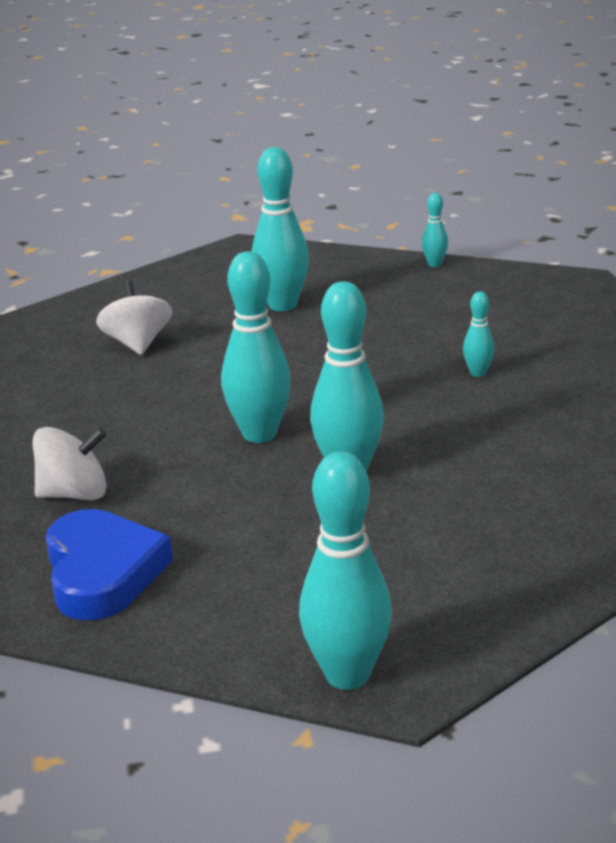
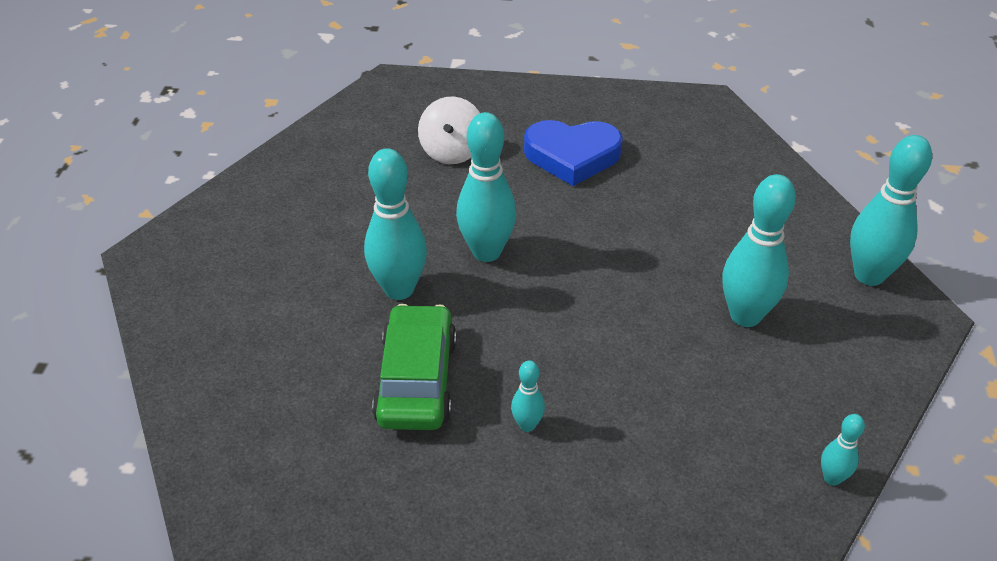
camera: 105 degrees right, 15 degrees up
(102, 572) = (350, 154): blue heart -> blue heart (572, 156)
(137, 344) = (687, 207): white spinning top -> none
(347, 675) = (174, 236): turquoise bowling pin -> turquoise bowling pin (869, 275)
(468, 433) = (416, 380): none -> green car

